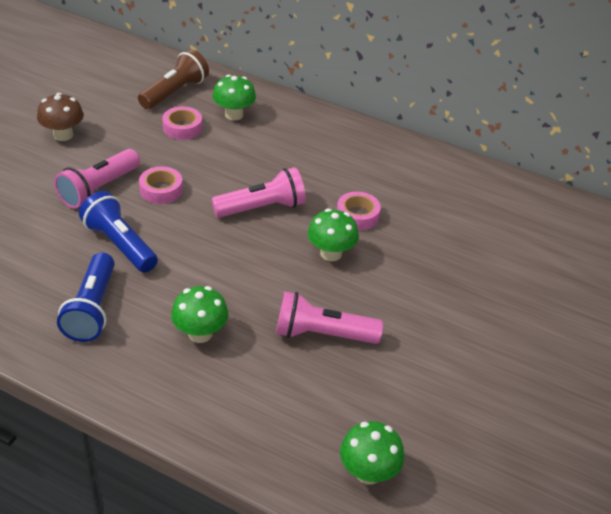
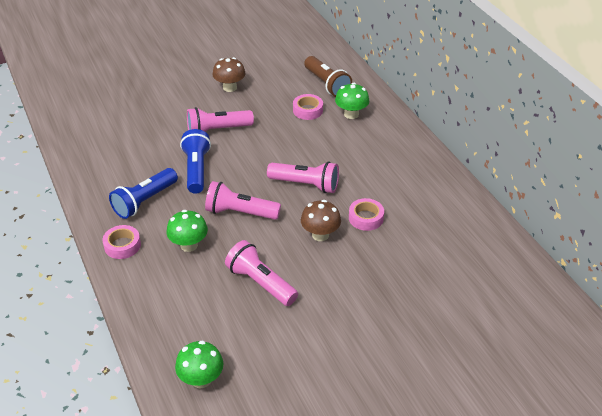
camera: 40 degrees right, 0 degrees up
(161, 190) = (254, 146): pink tape -> pink tape (122, 245)
(175, 92) = (327, 84): brown flashlight -> brown flashlight turned 75 degrees clockwise
(221, 269) = (240, 212): none -> pink flashlight
(331, 253) = (320, 235): green mushroom -> brown mushroom

